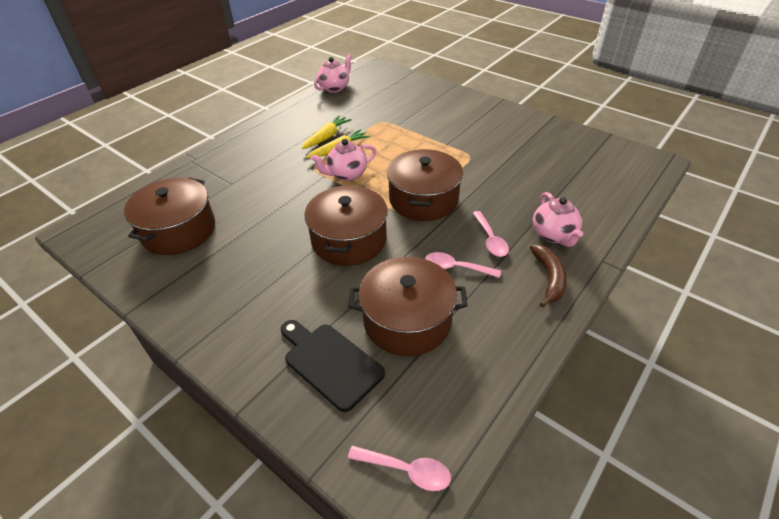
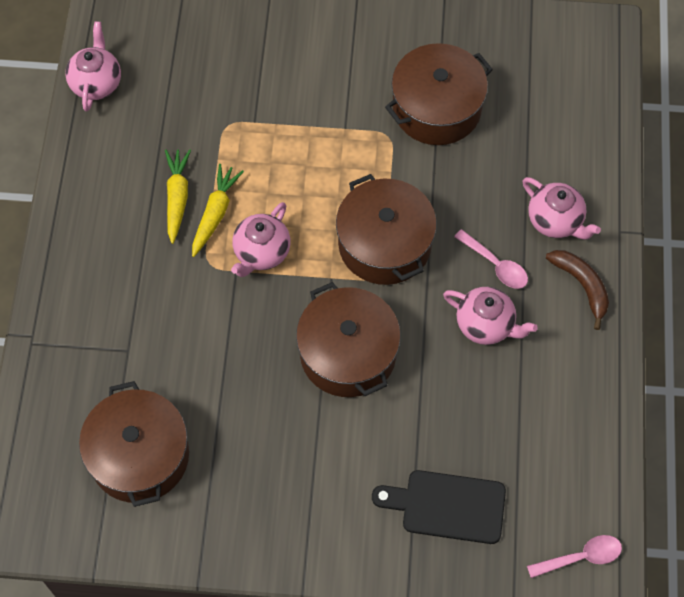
camera: 35 degrees left, 20 degrees up
(407, 320) = (483, 418): brown pot -> brown pot (436, 108)
(456, 267) = (486, 325): pink spoon -> pink teapot

